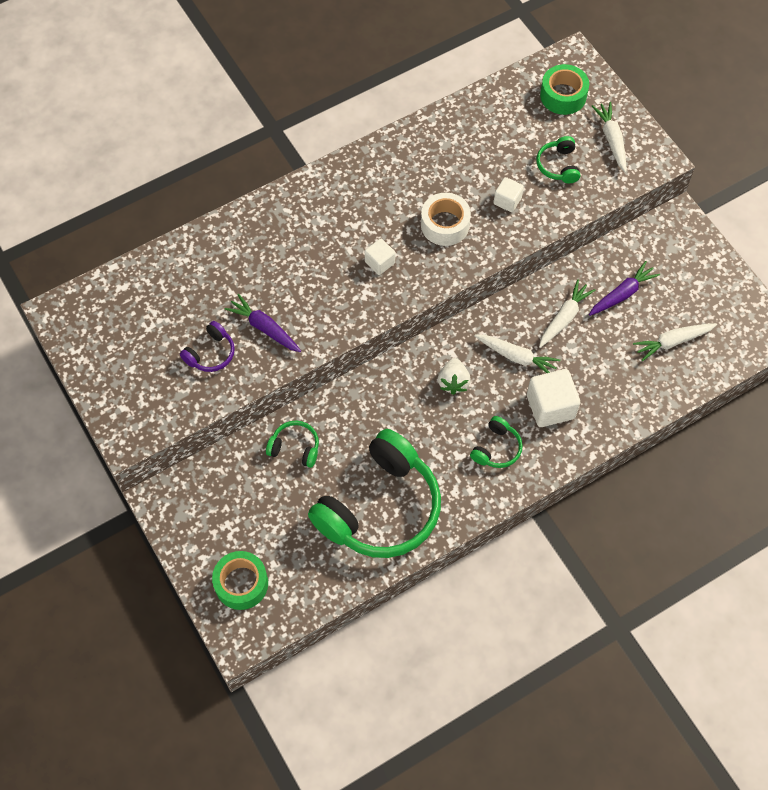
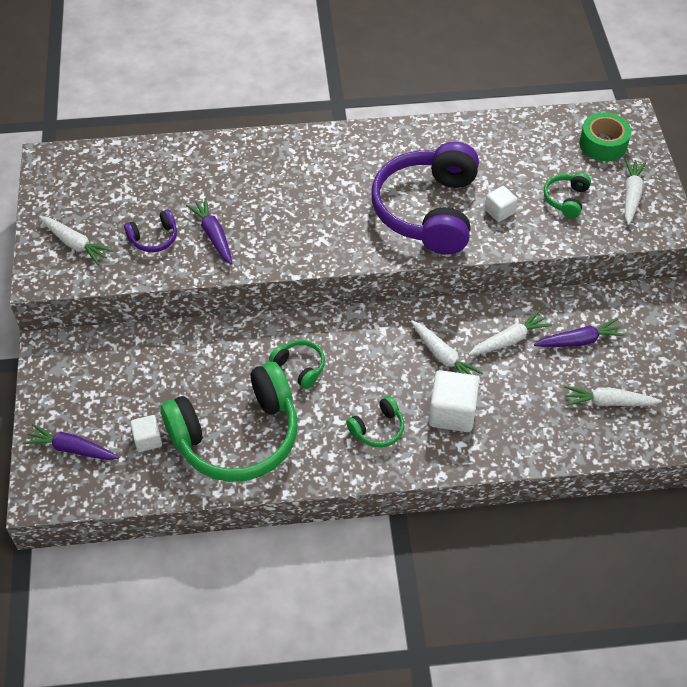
camera: 25 degrees right, 10 degrees down
(139, 389) = (75, 244): none -> white carrot
(241, 583) = (72, 449): green tape -> purple carrot
(295, 448) = (191, 354): green headphones -> green headphones (300, 367)
(380, 262) = (349, 220): white cube -> white cube (148, 440)
(445, 225) = (428, 210): white tape -> purple headphones
(453, 382) = (369, 355): white strawberry -> none

